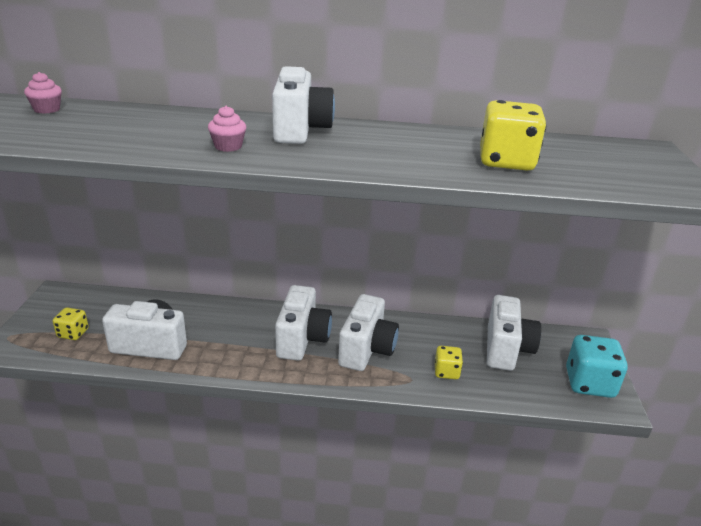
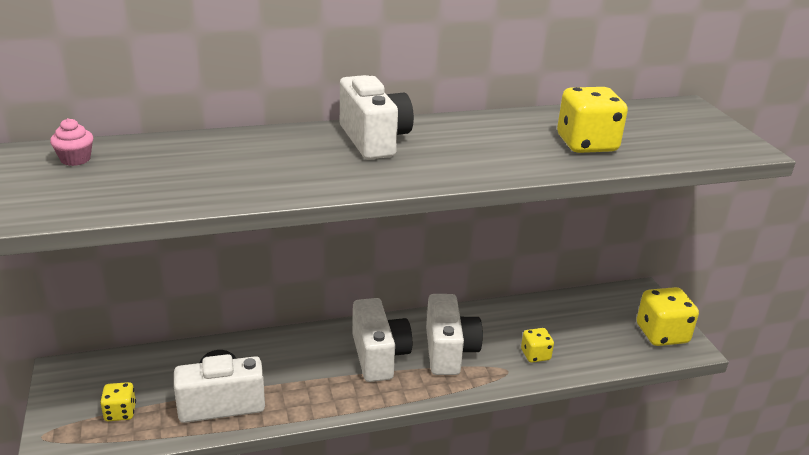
camera: 20 degrees left, 0 degrees up
(228, 147) = (324, 173): pink cupcake -> none
(506, 349) = (576, 318): white camera -> none
(589, 383) = (662, 334): turquoise dice -> yellow dice

